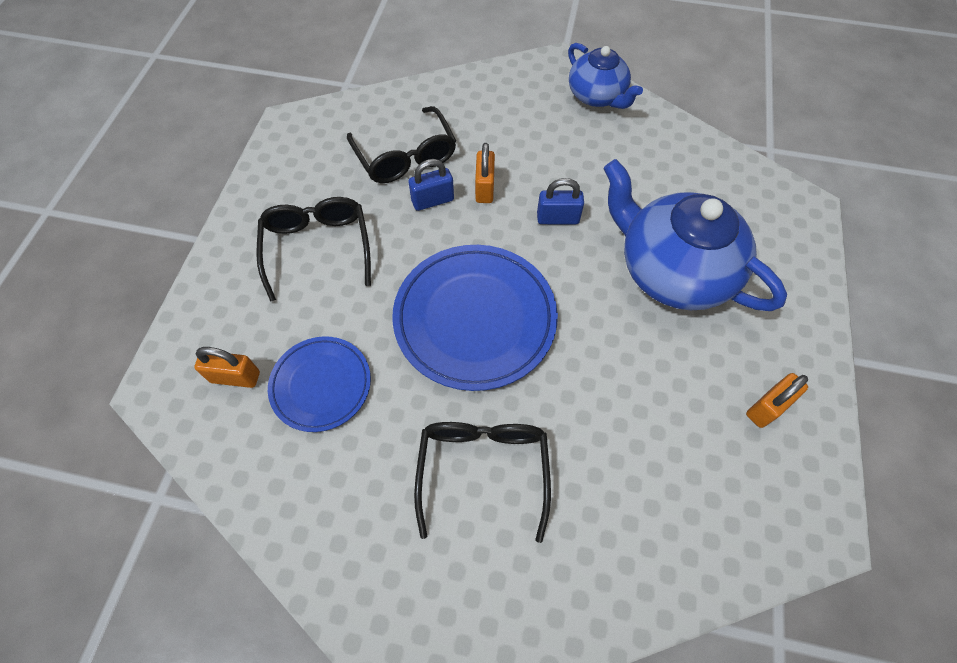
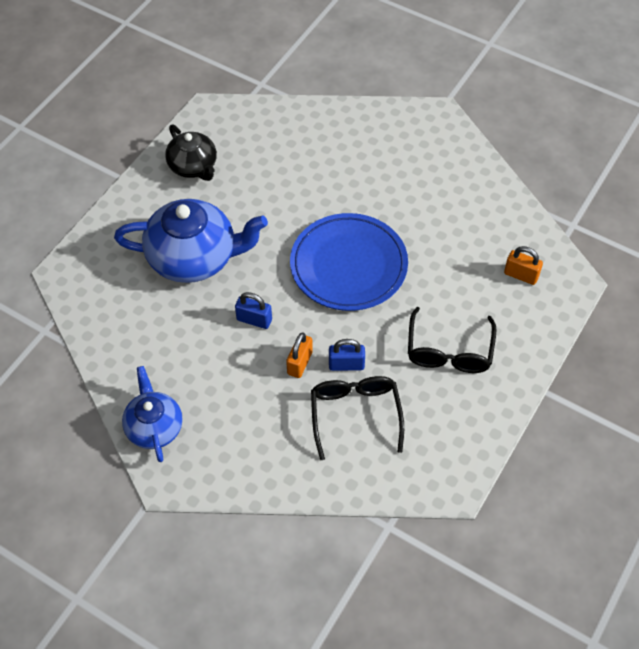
camera: 160 degrees left, 5 degrees down
(321, 385) = (464, 254): blue plate -> none
(483, 469) = (377, 184): black glasses -> none
(672, 270) = (194, 257): blue teapot -> blue teapot turned 60 degrees counterclockwise
(767, 407) = (193, 166): orange padlock -> black teapot

